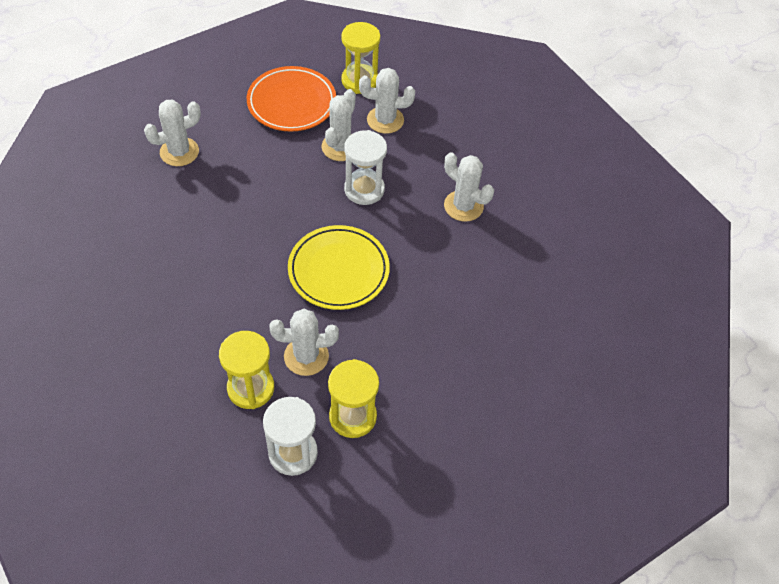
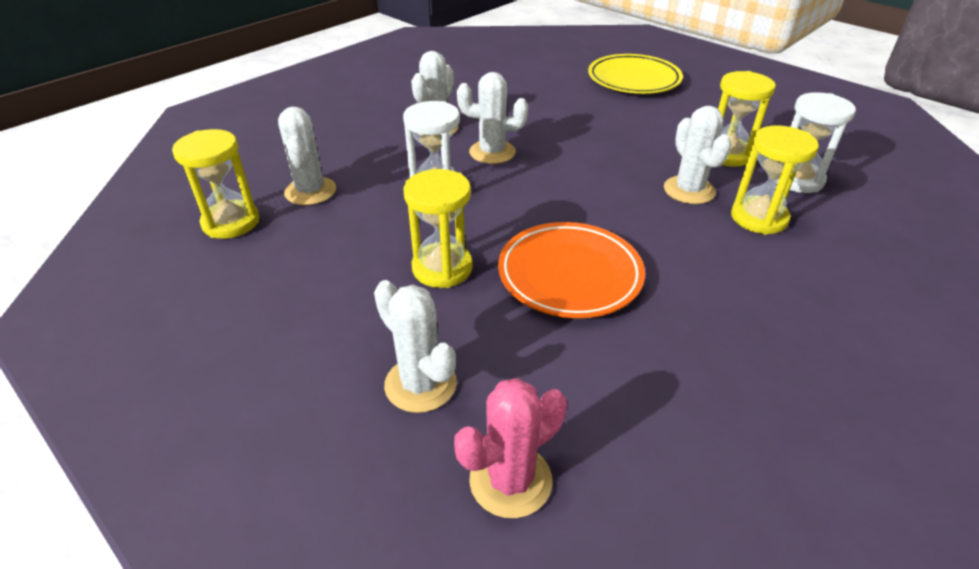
camera: 100 degrees left, 15 degrees down
(106, 174) = (510, 480): none -> pink cactus
(270, 177) = (442, 268): none -> yellow hourglass
(292, 103) = (282, 277): orange plate -> orange plate (569, 275)
(338, 271) = (566, 188): yellow plate -> yellow plate (633, 80)
(340, 147) = (368, 218): white cactus -> white cactus (492, 152)

